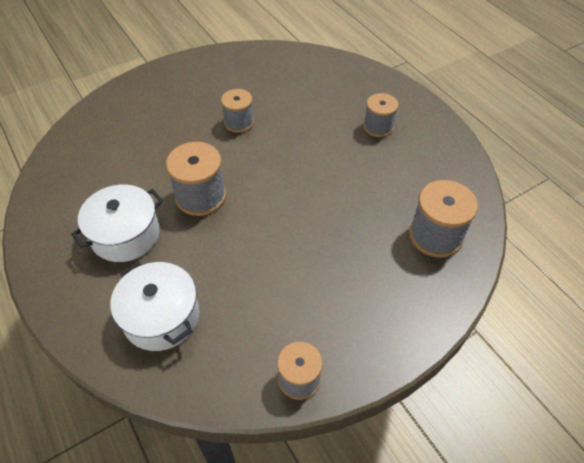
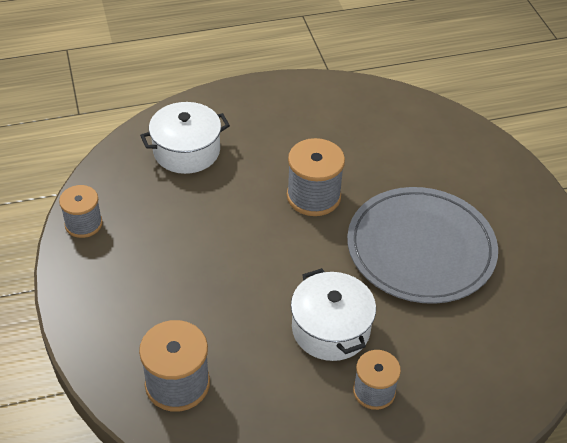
camera: 105 degrees right, 5 degrees down
(125, 234) = (285, 139): white pot -> white pot (330, 329)
(239, 122) = (421, 248): grey spool -> grey plate

